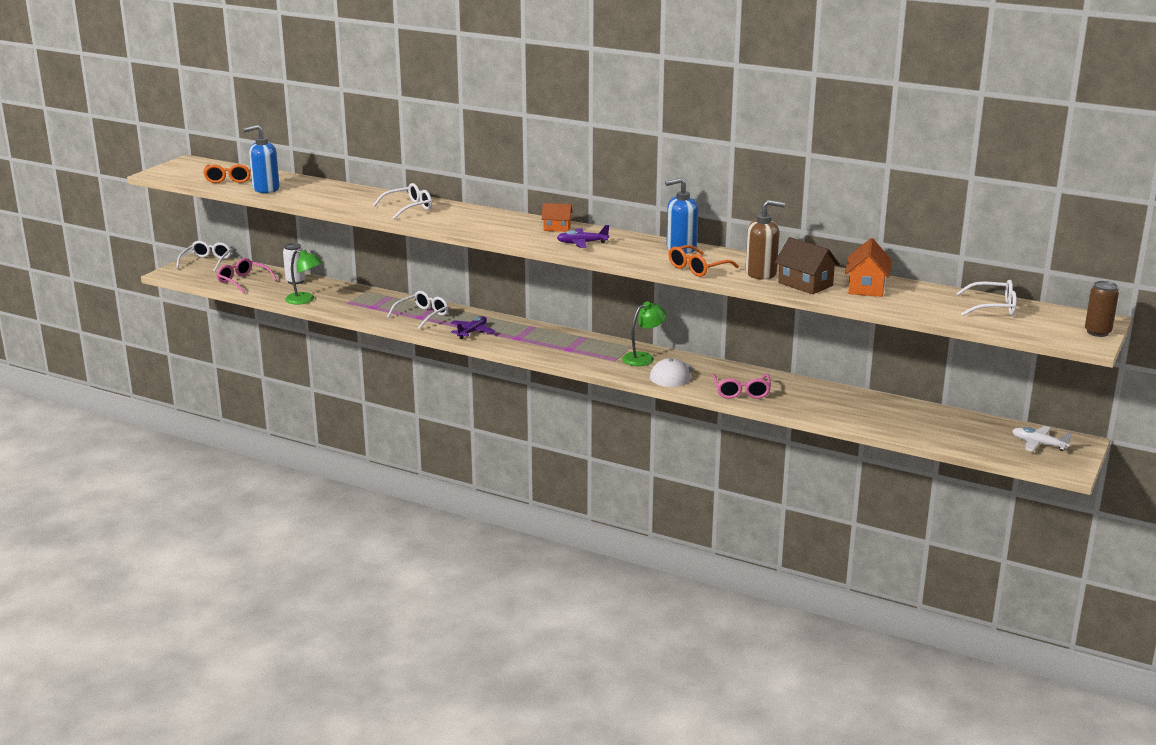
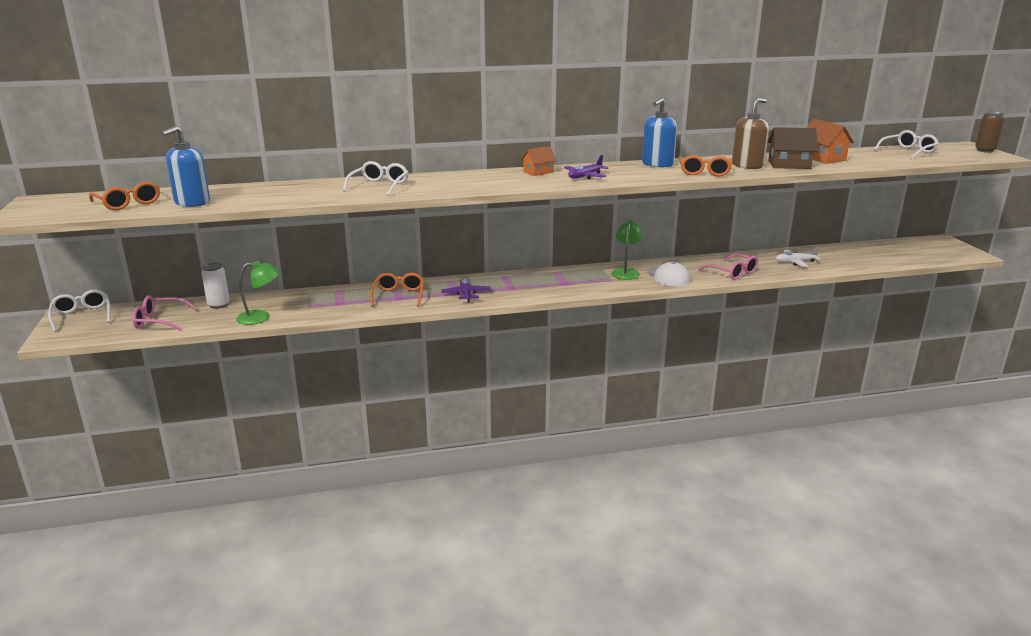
camera: 40 degrees left, 0 degrees up
(422, 315) = (398, 296): white glasses -> orange glasses
(1038, 444) = (931, 247): white plane -> white plane (795, 262)

